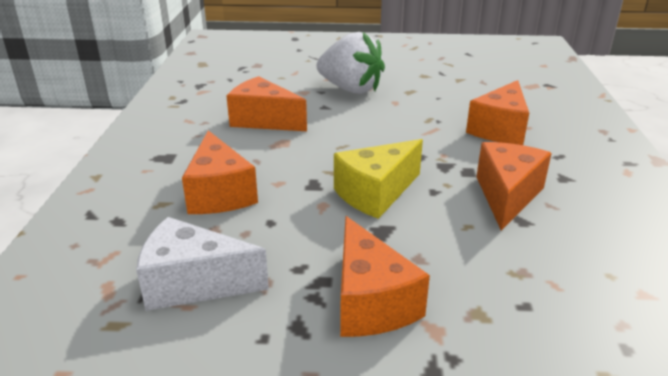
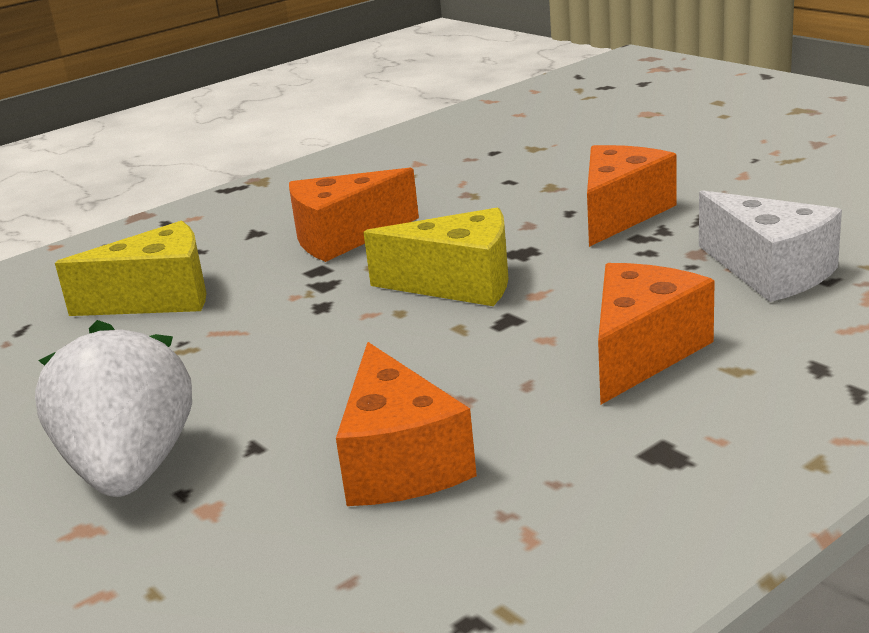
camera: 130 degrees left, 5 degrees down
(500, 129) = (158, 298): orange cheese -> yellow cheese

